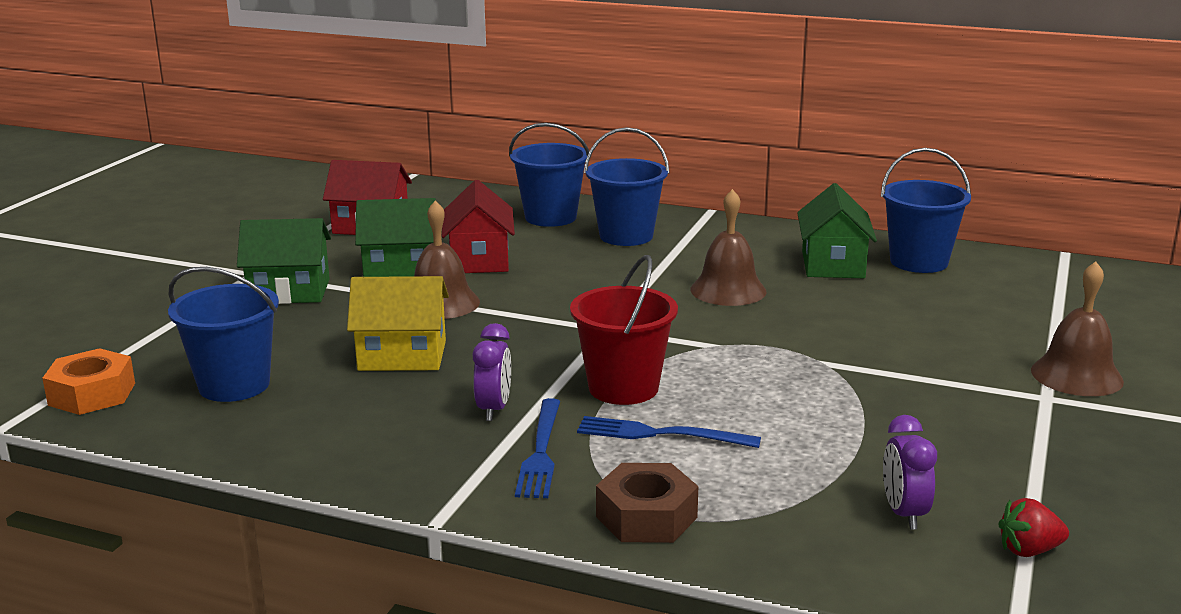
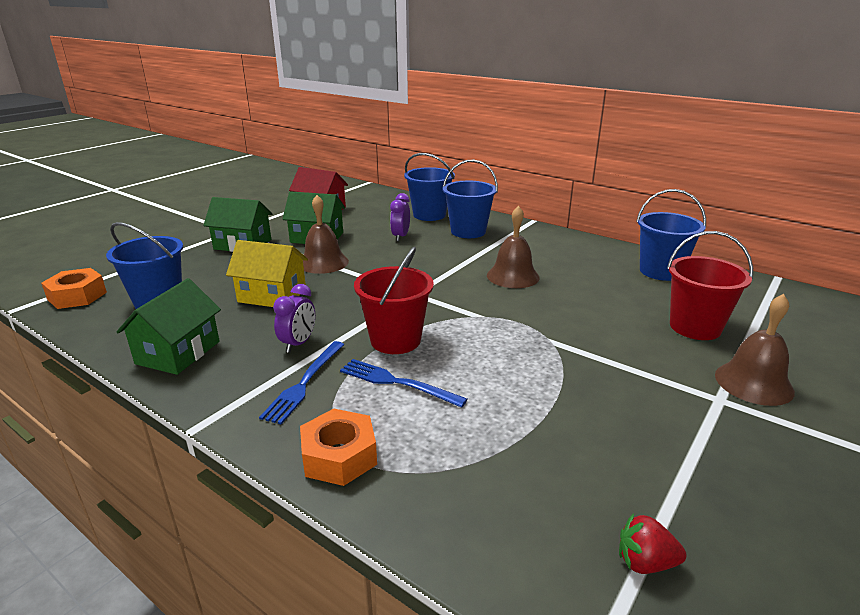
camera: 15 degrees right, 5 degrees up
(479, 260) = (367, 237): red house -> none
(646, 517) = (339, 456): brown nut -> orange nut
(833, 264) = (596, 266): green house -> green house (178, 352)
(904, 514) = (547, 495): purple clock -> purple clock (400, 237)
(989, 324) = (695, 327): none -> red bucket

